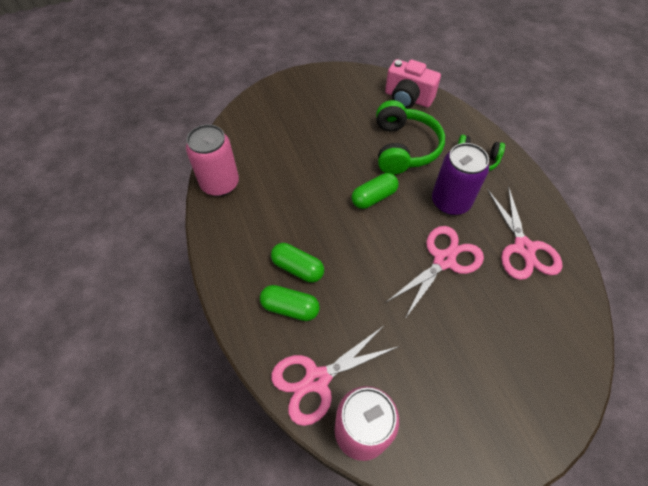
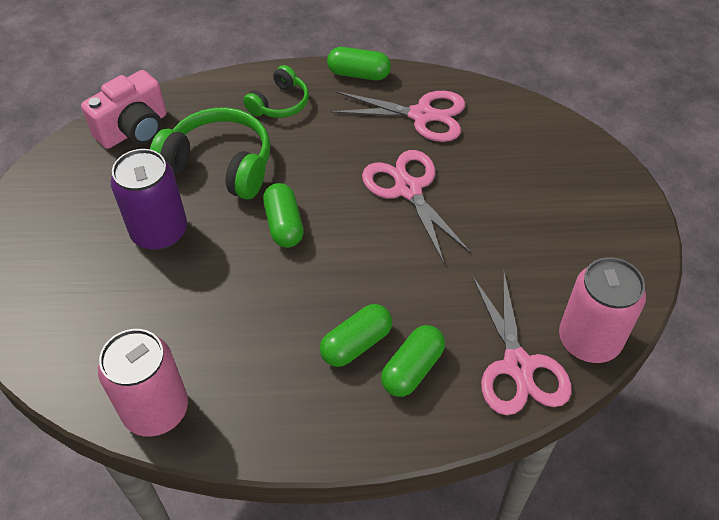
camera: 70 degrees left, 5 degrees down
(450, 202) = (330, 152): purple can -> purple can (159, 232)
(537, 195) = (359, 74): none -> green capsule

